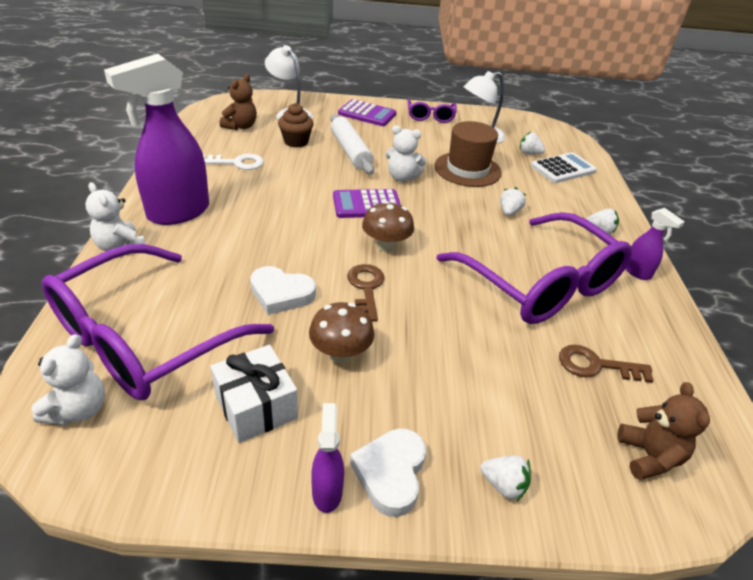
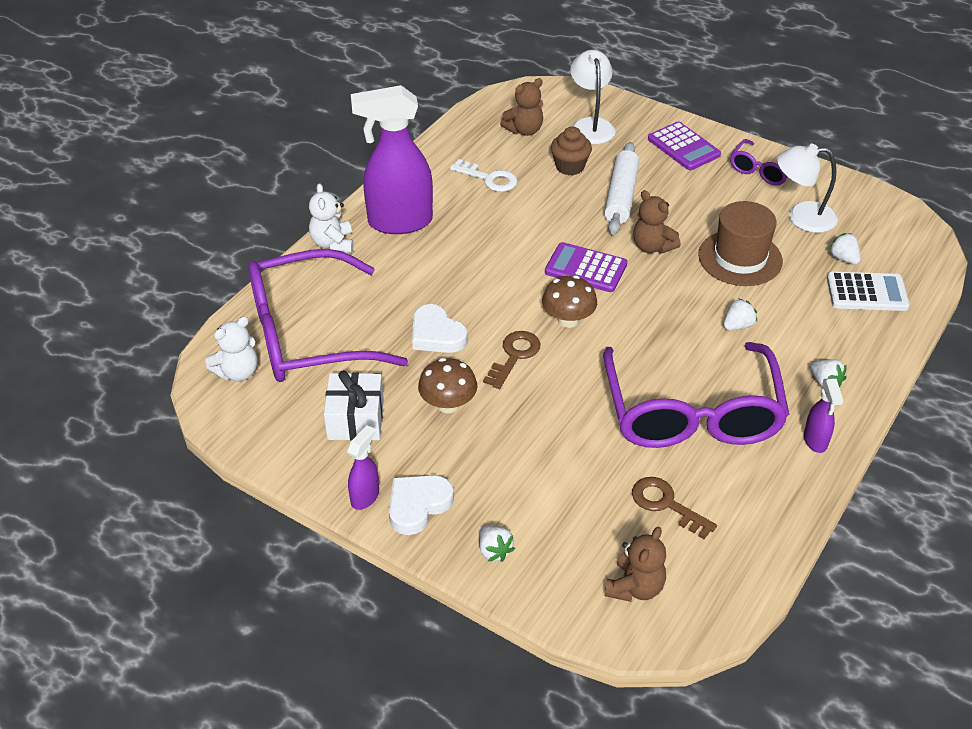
camera: 35 degrees right, 5 degrees up
(402, 177) = (652, 246): white teddy bear -> brown teddy bear

